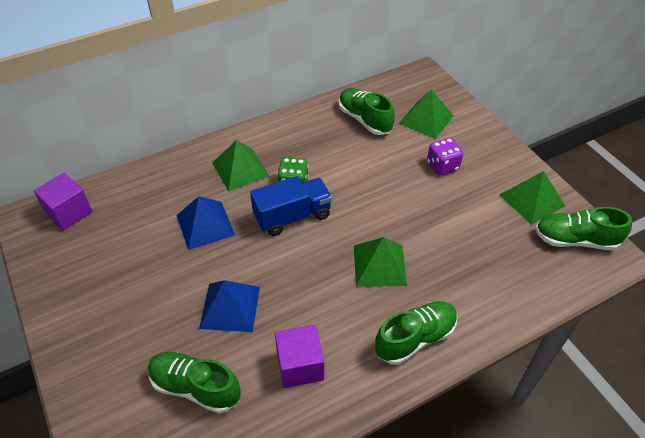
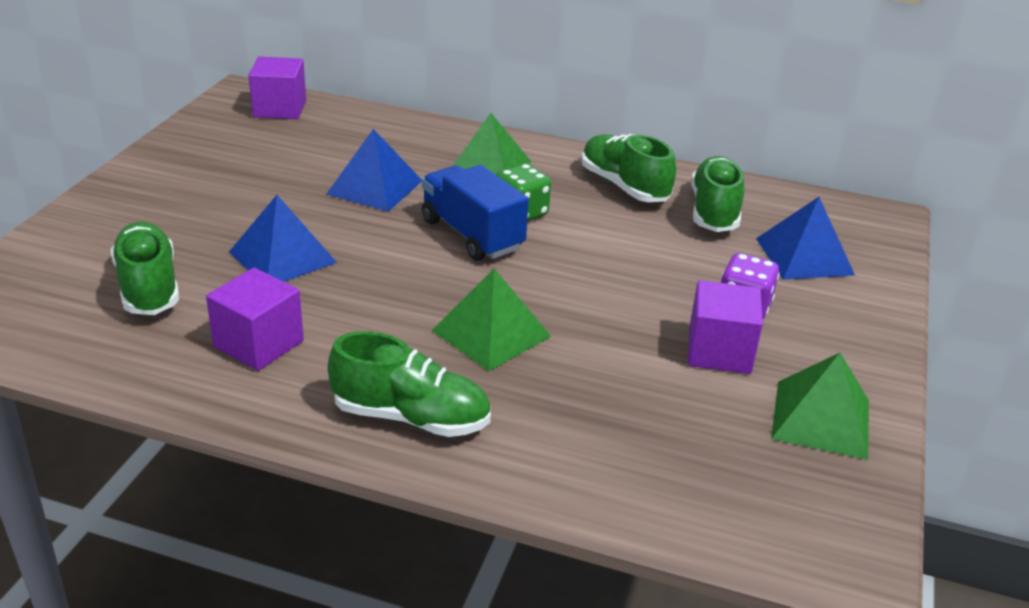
camera: 45 degrees right, 15 degrees down
(292, 216) = (472, 235): blue truck -> blue truck turned 150 degrees counterclockwise
(426, 119) = (804, 256): green pyramid -> blue pyramid
(464, 197) = (719, 351): none -> purple cube
(575, 240) = (814, 501): green shoe -> green shoe (624, 186)

